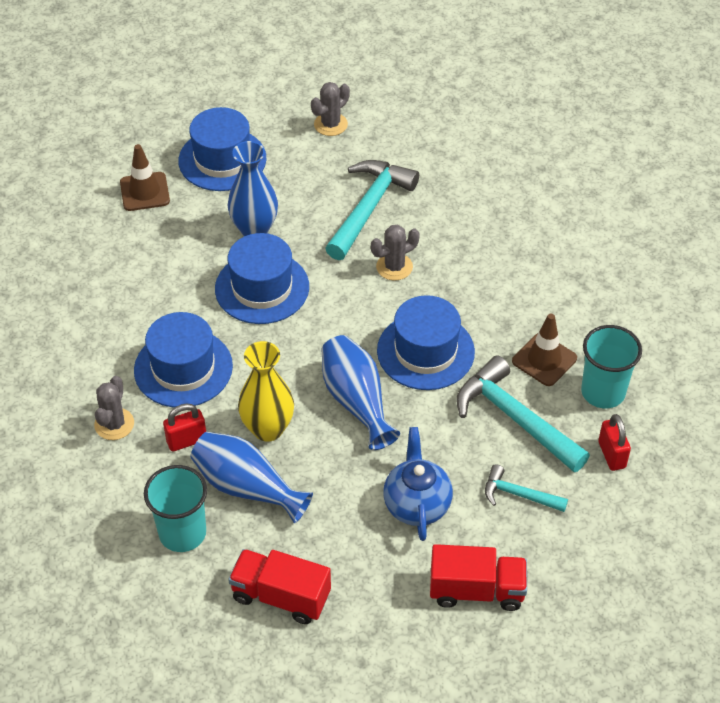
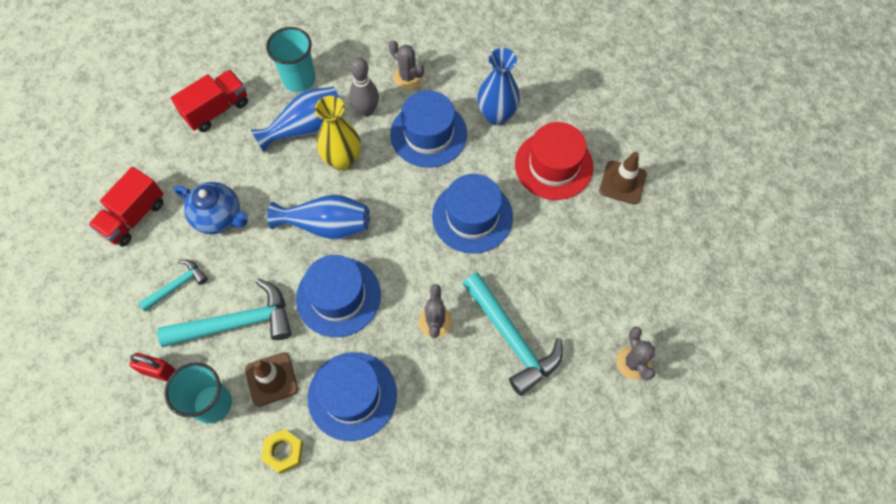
camera: 120 degrees right, 15 degrees up
(157, 249) = (553, 165): none -> red hat
(186, 440) = (366, 110): red padlock -> grey bowling pin
(222, 160) = (632, 254): blue hat -> blue hat (352, 396)
(254, 230) = (536, 240): blue vase -> blue vase (496, 115)
(597, 316) = (283, 452): none -> yellow nut

